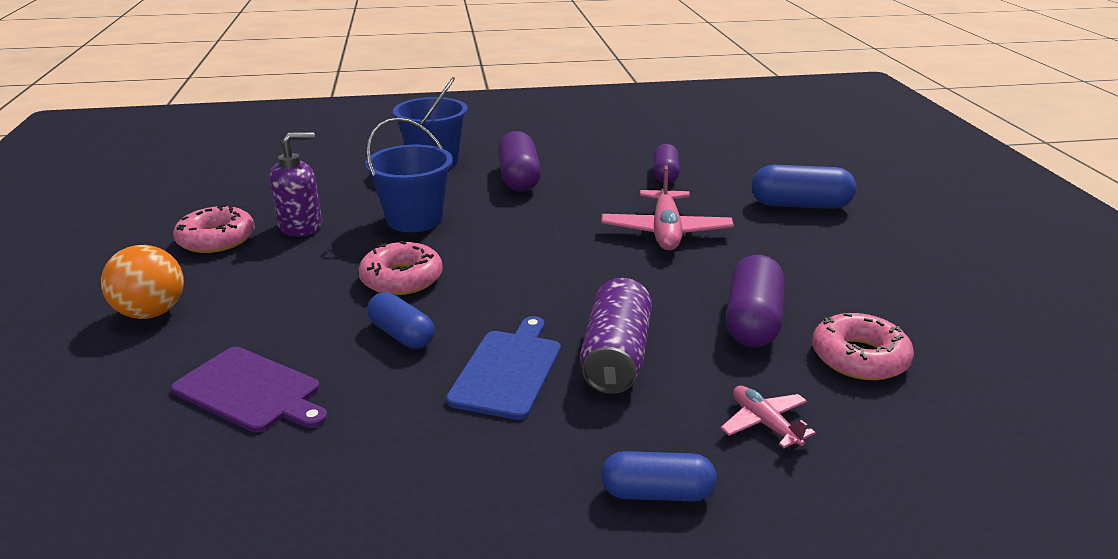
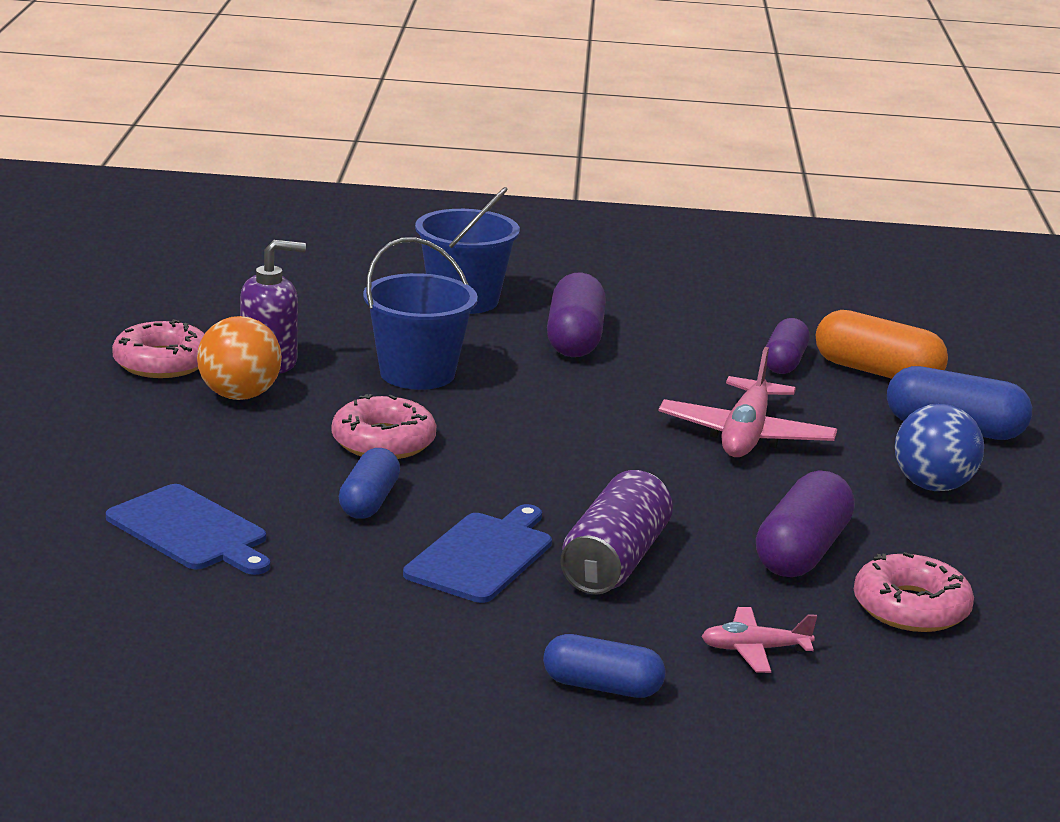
camera: 10 degrees right, 5 degrees down
(152, 313) = (84, 436): orange ball -> orange ball (239, 396)
(251, 391) = (190, 531): purple cutting board -> blue cutting board
(402, 334) = (369, 501): blue capsule -> blue capsule turned 45 degrees clockwise
(728, 173) = (877, 372): none -> orange capsule
(764, 424) = (754, 650): pink plane -> pink plane turned 75 degrees counterclockwise
(812, 250) = (932, 486): none -> blue ball

